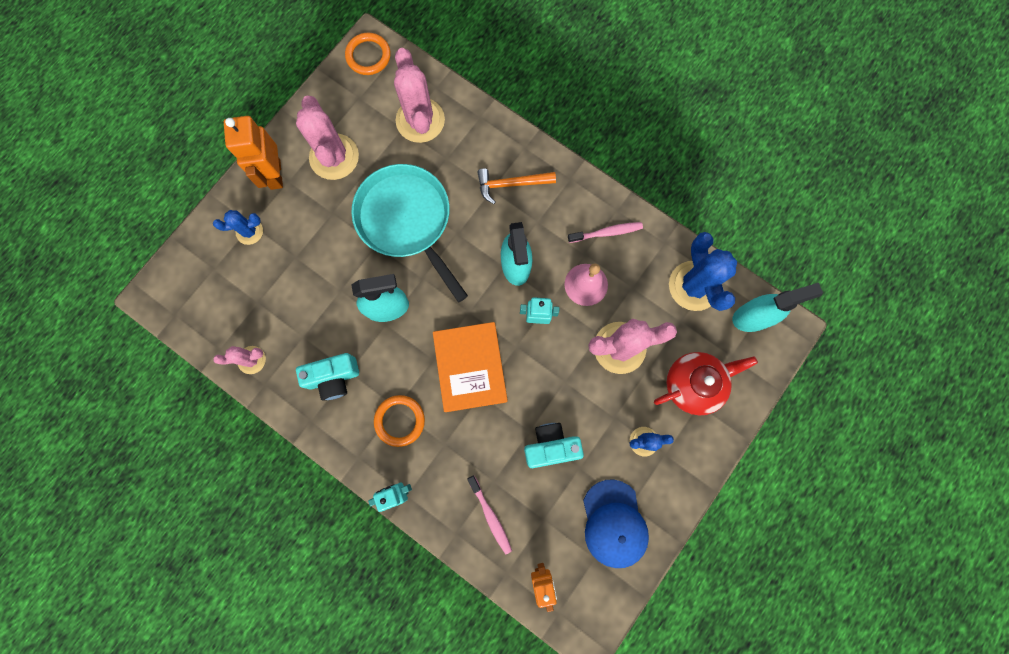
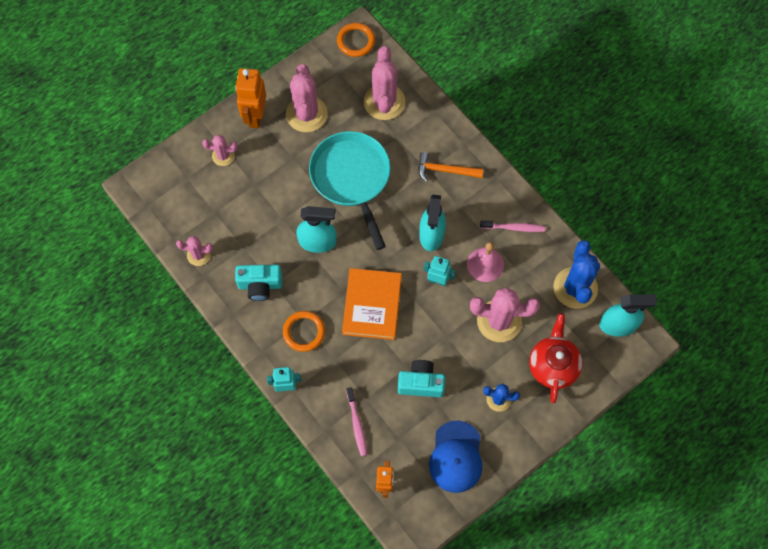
camera: 15 degrees right, 10 degrees down
(249, 231) = (223, 156): blue cactus -> pink cactus
(694, 384) = (553, 365): red teapot -> red teapot turned 75 degrees counterclockwise

